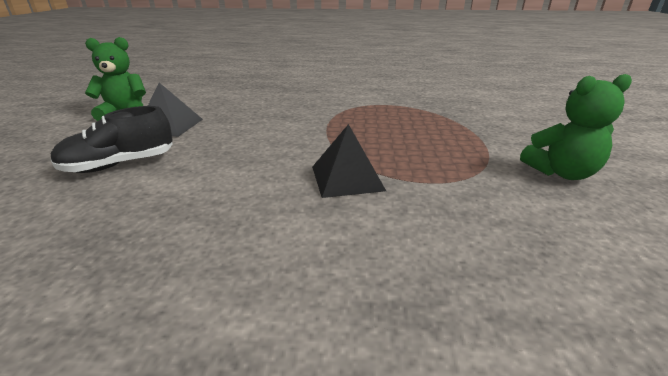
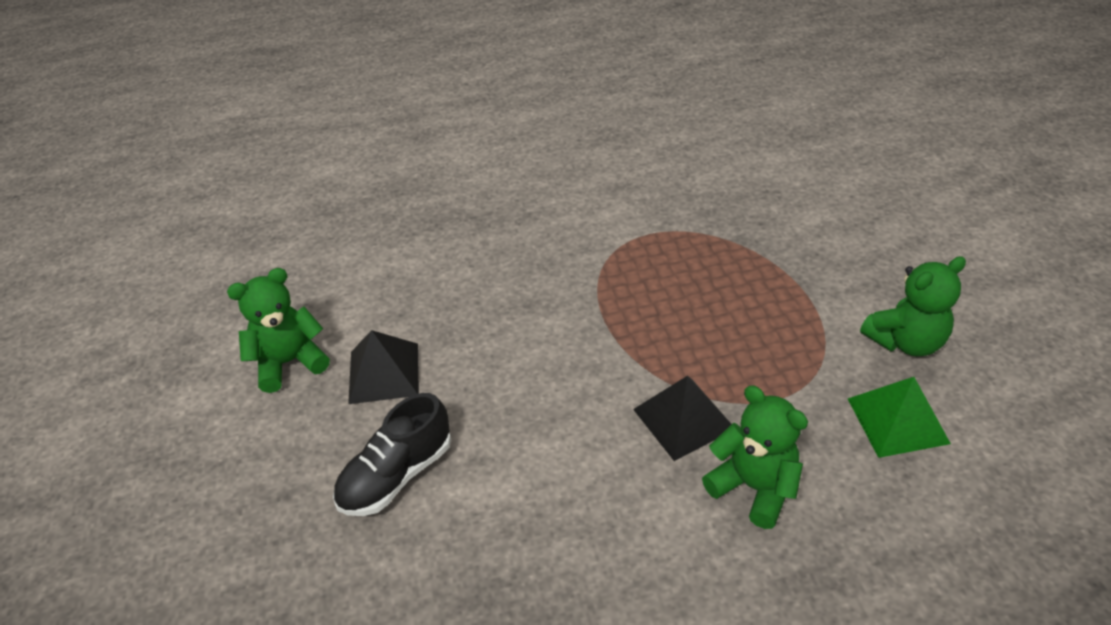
camera: 15 degrees left, 15 degrees up
(381, 227) = (754, 487): none -> green teddy bear
(543, 214) = (897, 420): none -> green pyramid

